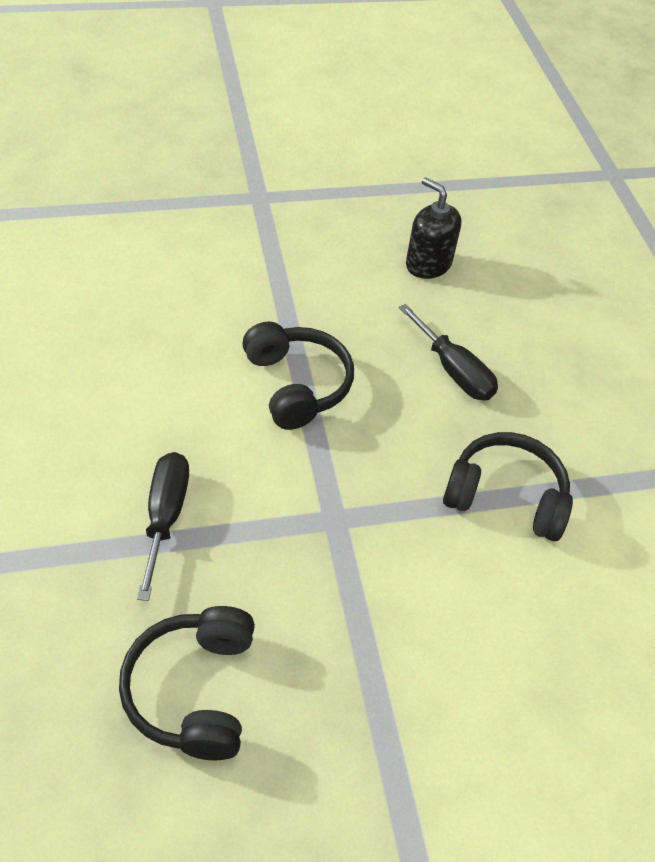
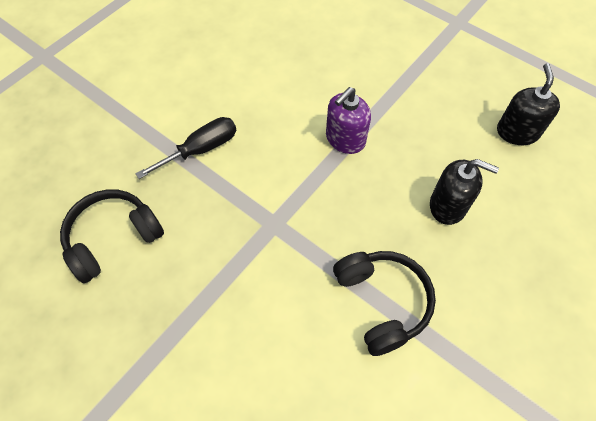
camera: 55 degrees right, 10 degrees up
(297, 385) = (345, 139): black headphones -> purple soap dispenser
(453, 371) = (448, 206): black screwdriver -> black soap dispenser

